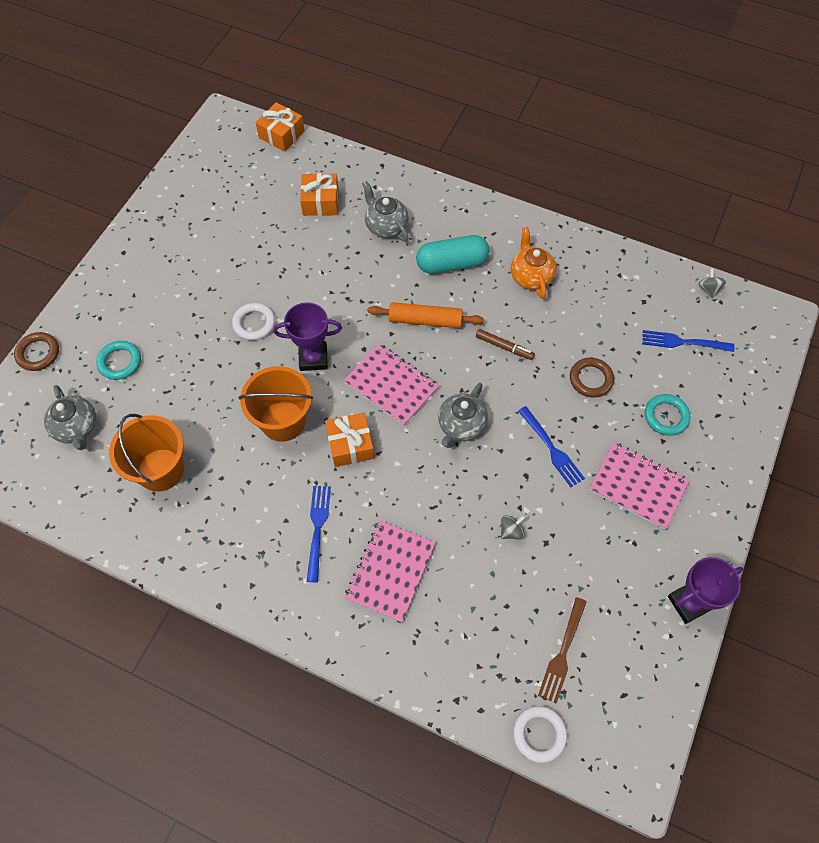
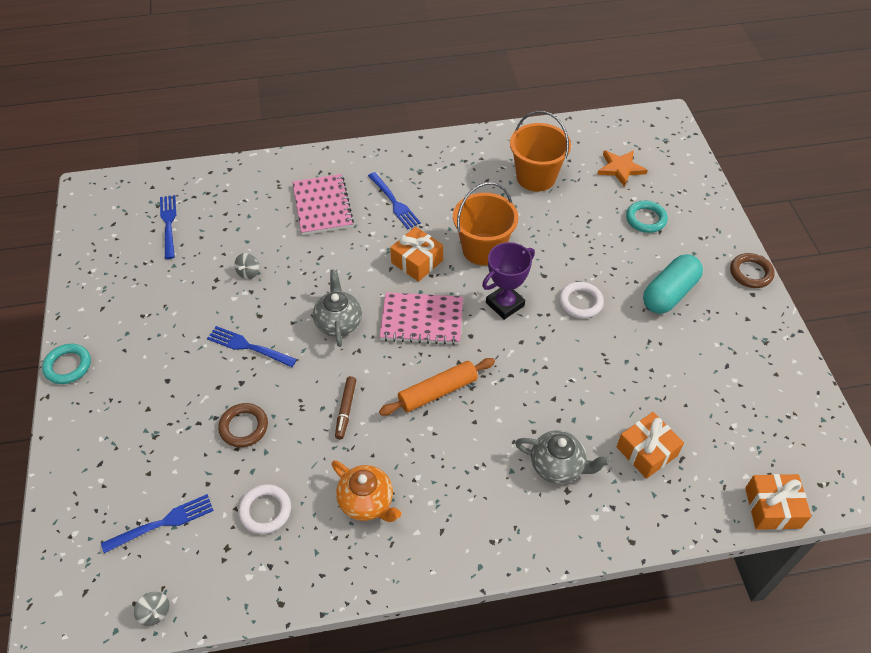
camera: 145 degrees right, 10 degrees down
(38, 353) = (708, 192): brown ring -> brown ring (750, 273)
(77, 428) = (620, 168): grey teapot -> orange star
(452, 263) = (458, 465): turquoise capsule -> turquoise capsule (669, 293)
(504, 347) = (346, 410): brown marker -> brown marker turned 75 degrees counterclockwise
(539, 734) = (164, 179): white ring -> white ring (265, 511)
(562, 653) = (168, 224): brown fork -> blue fork
(638, 486) = (156, 358): pink notebook -> none
(666, 416) = (153, 433): turquoise ring -> turquoise ring (68, 366)
(689, 603) = (81, 298): purple trophy -> none

